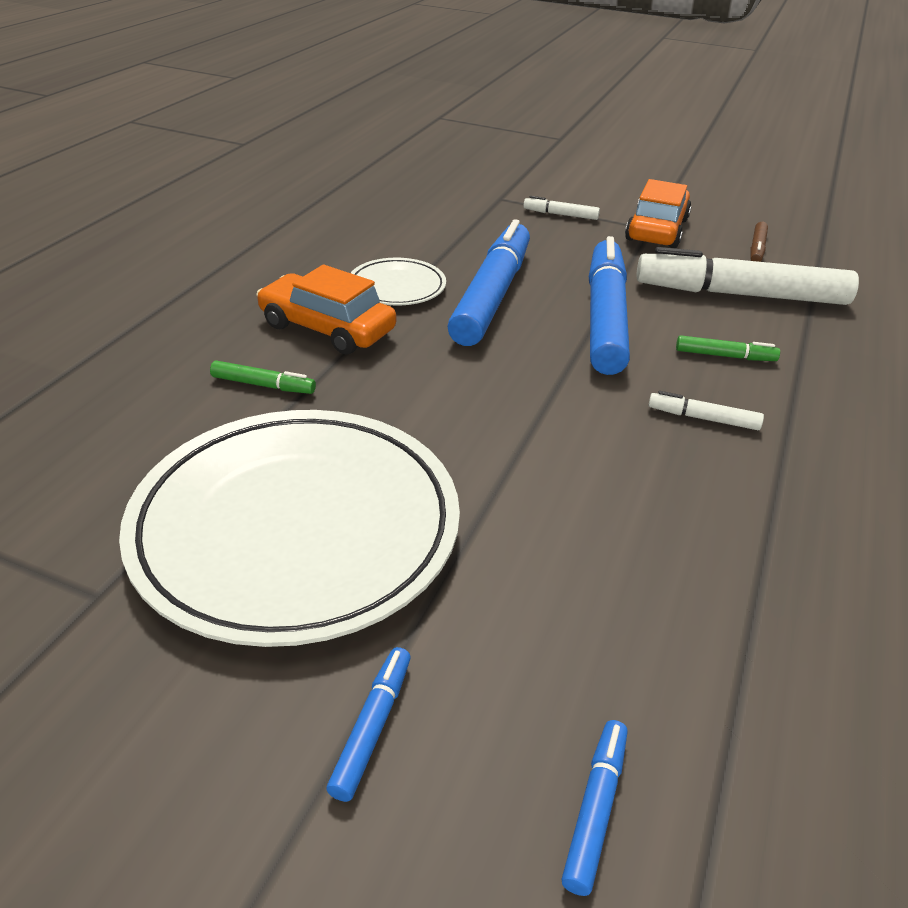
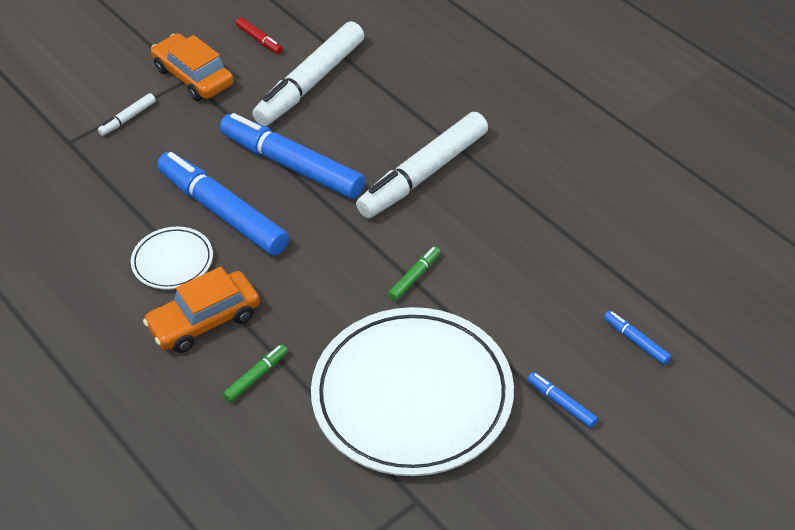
camera: 60 degrees left, 10 degrees up
(703, 418) = (423, 174): white marker -> white marker, size x2.37
(725, 356) = (372, 130): green marker -> green marker (414, 277)
(757, 248) = (259, 40): brown marker -> red marker

